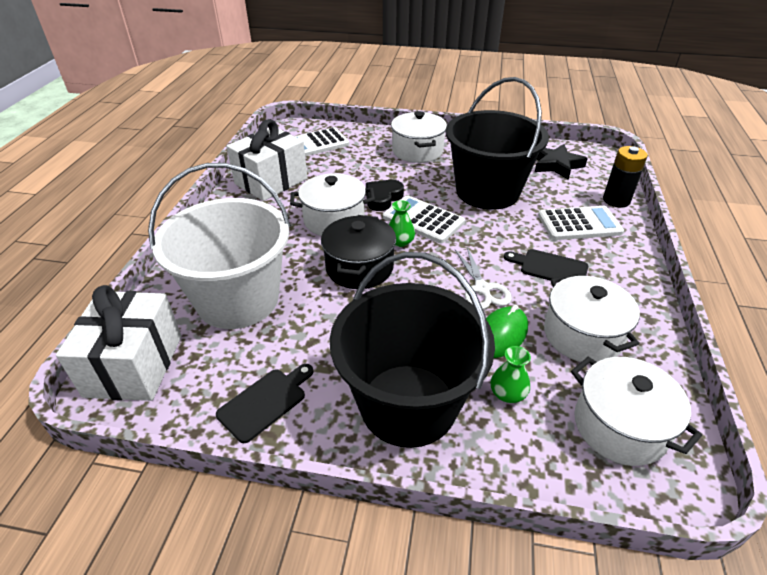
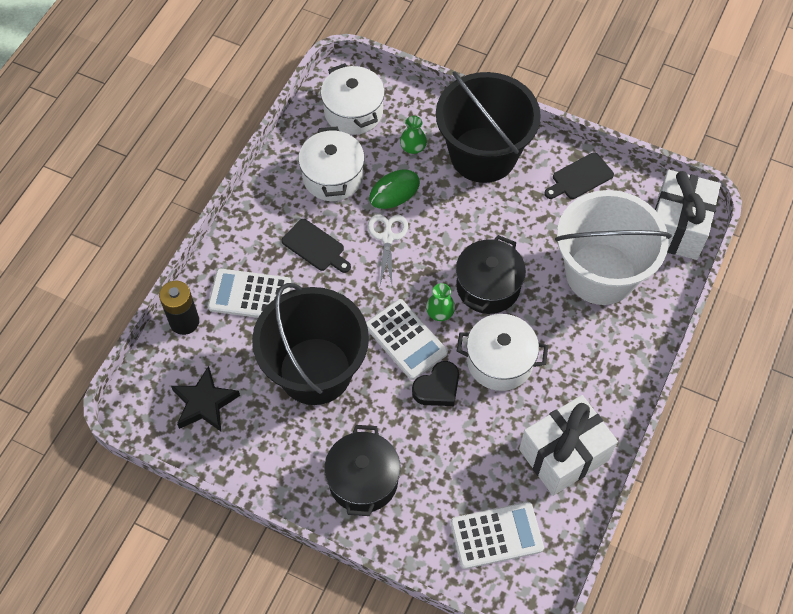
camera: 165 degrees left, 20 degrees up
(417, 151) = (363, 480): white pot -> black pot

